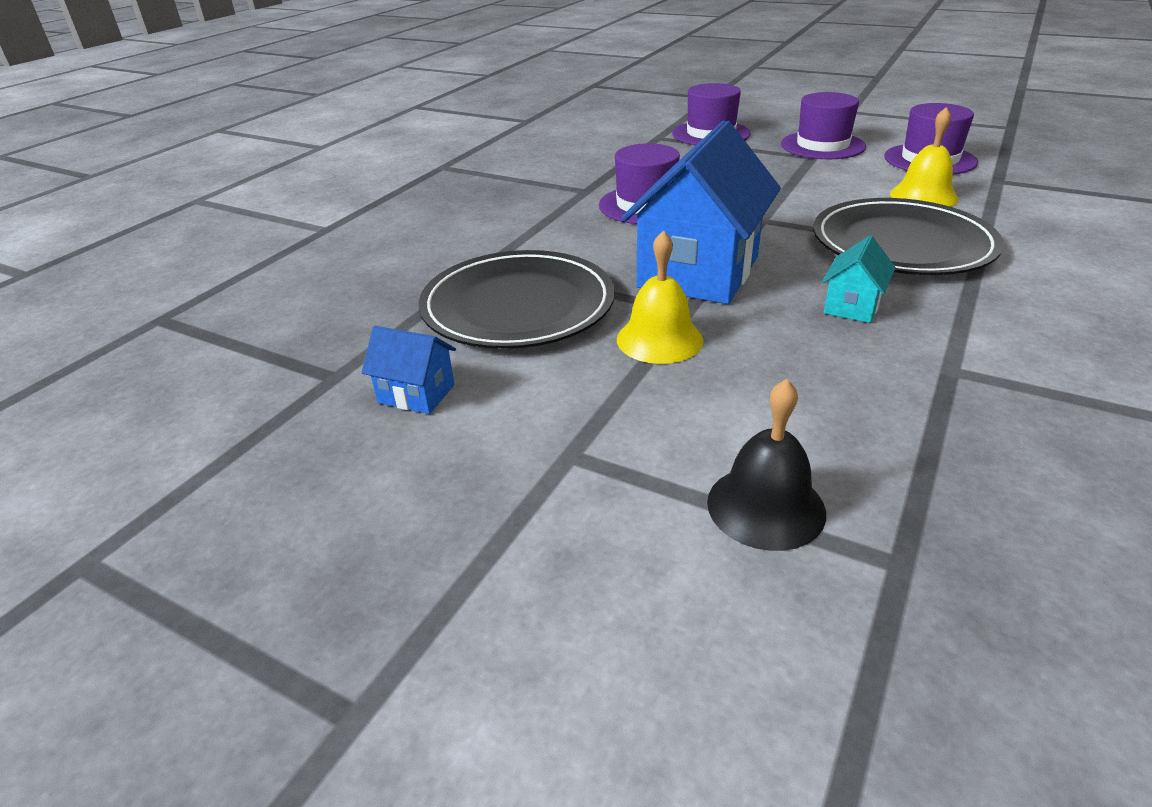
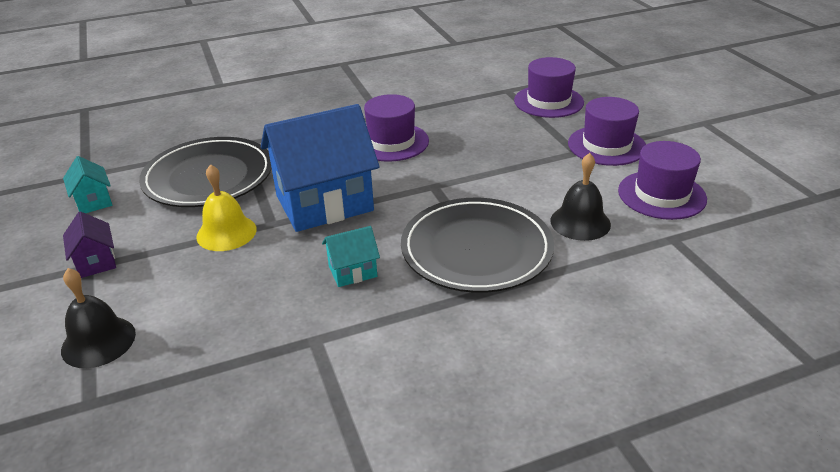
camera: 40 degrees right, 0 degrees up
(416, 394) = (93, 201): blue house -> turquoise house
(570, 443) = (96, 262): none -> purple house
(923, 196) = (580, 222): yellow bell -> black bell

